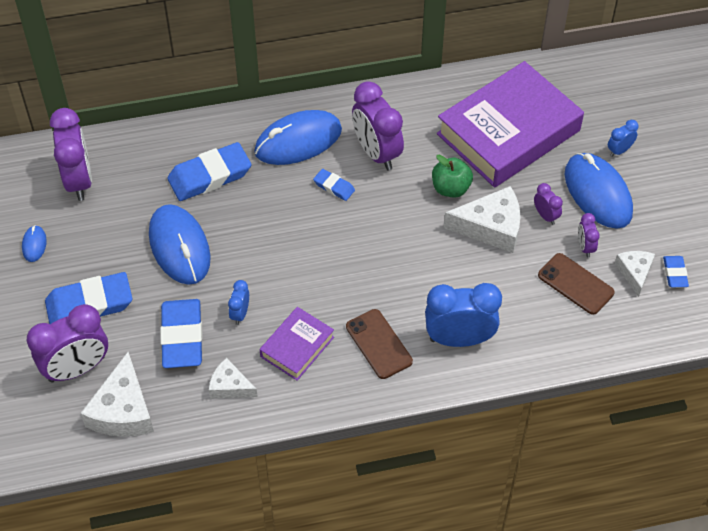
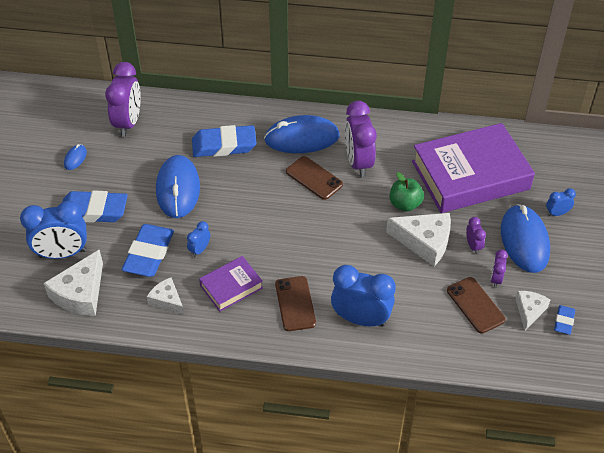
camera: 20 degrees right, 5 degrees down
(77, 369) = (62, 253): purple clock -> blue clock
(334, 187) = (314, 178): blue eraser -> brown phone

